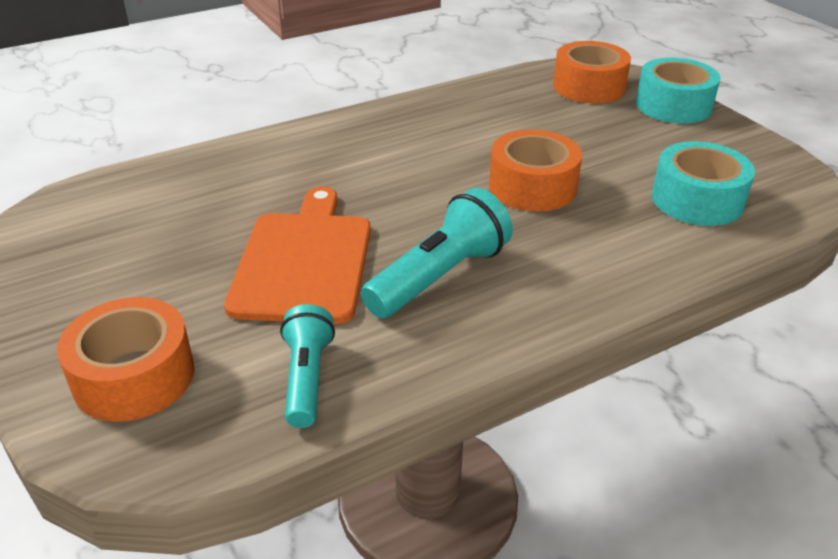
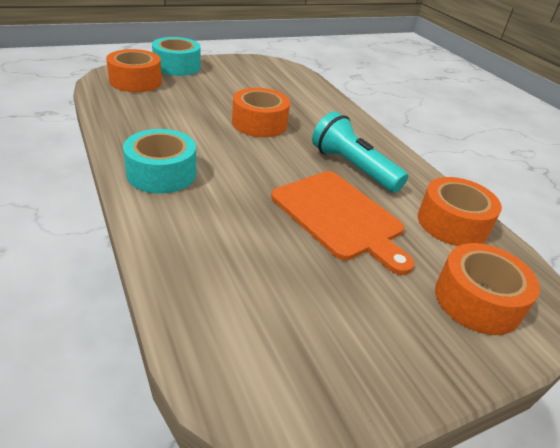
camera: 90 degrees left, 0 degrees up
(304, 261) = (340, 217): orange cutting board -> orange cutting board turned 135 degrees counterclockwise
(307, 378) = (452, 223): turquoise flashlight -> orange tape
(697, 200) = (281, 86): turquoise tape -> turquoise tape (161, 173)

